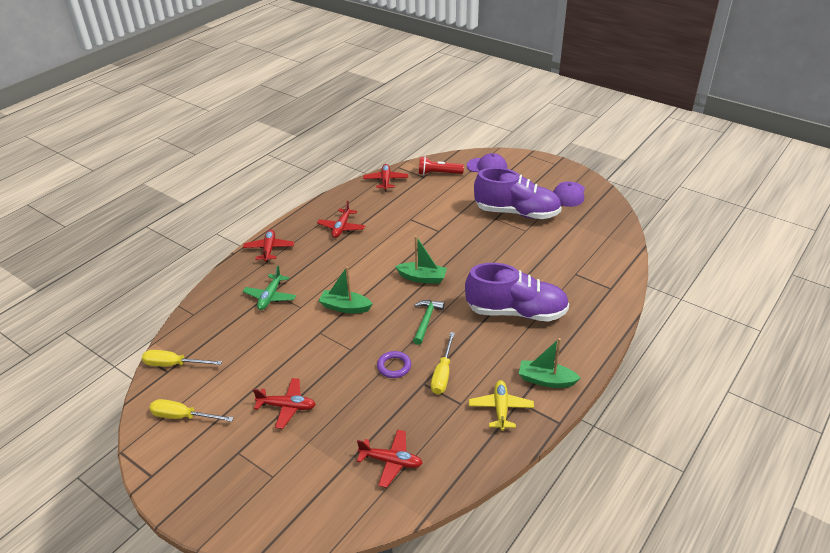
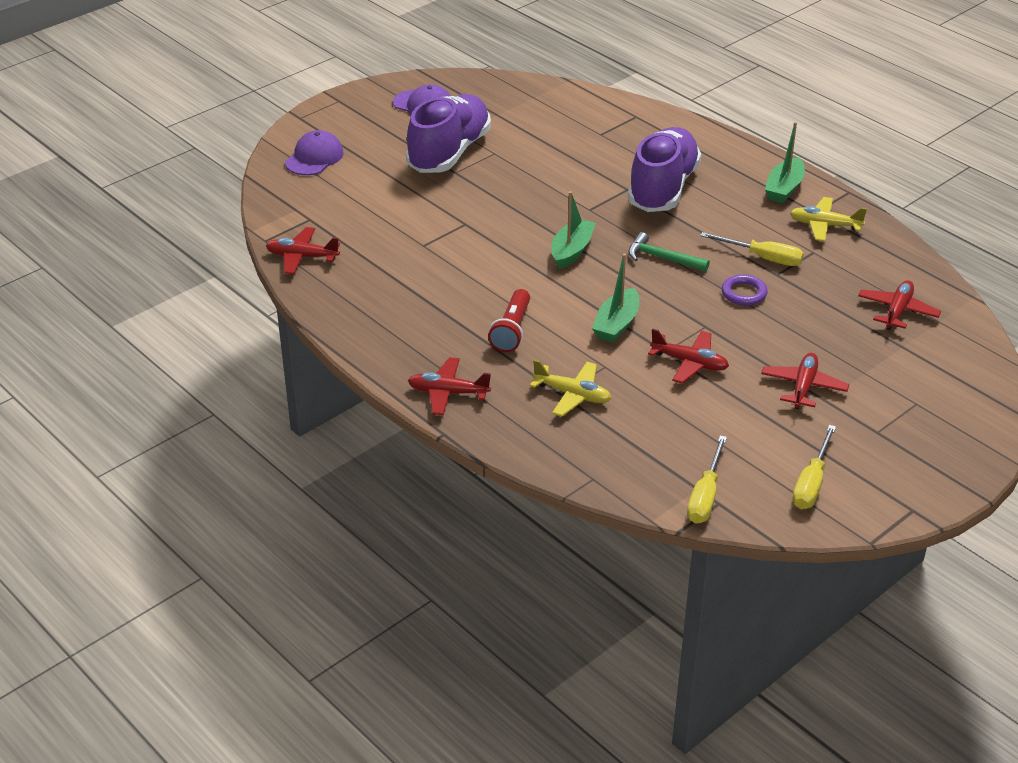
camera: 80 degrees left, 0 degrees up
(270, 297) = (572, 395): green plane -> yellow plane
(341, 228) = (418, 313): red plane -> red plane (689, 363)
(438, 173) = (308, 204): red flashlight -> red flashlight (512, 330)

